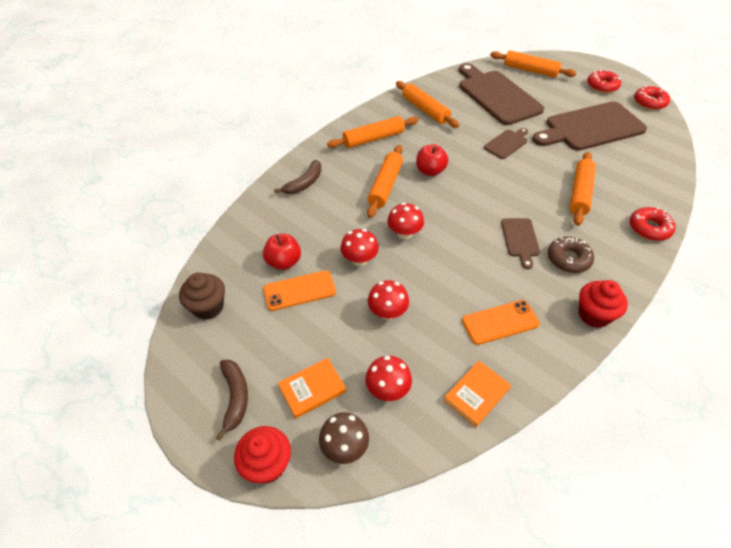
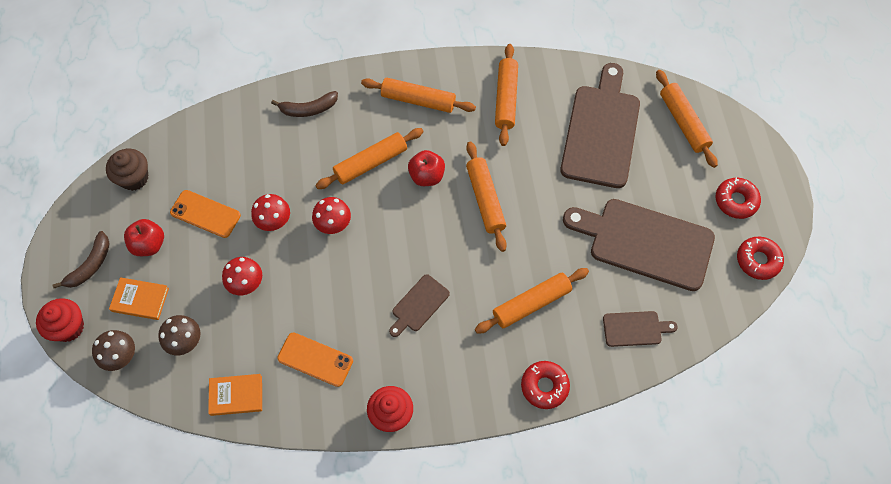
camera: 40 degrees right, 15 degrees up
(284, 262) = (218, 179): red apple -> red apple (149, 244)
(388, 389) = (185, 341): red mushroom -> brown mushroom
(481, 161) = (485, 199): none -> orange rolling pin
(507, 143) = (535, 198): brown cutting board -> brown cutting board (635, 329)
(568, 259) = (435, 354): brown donut -> none

